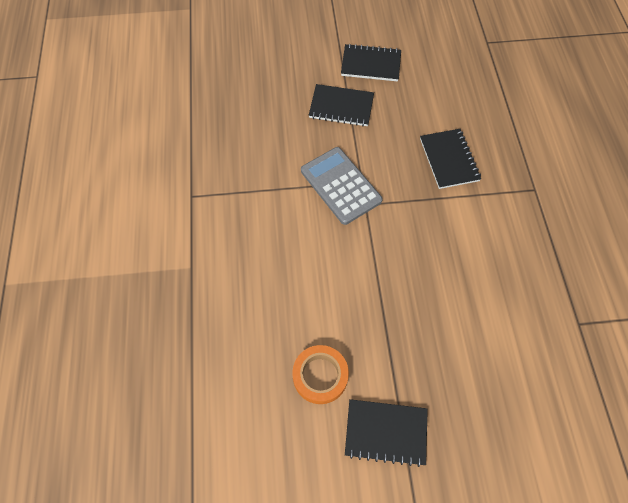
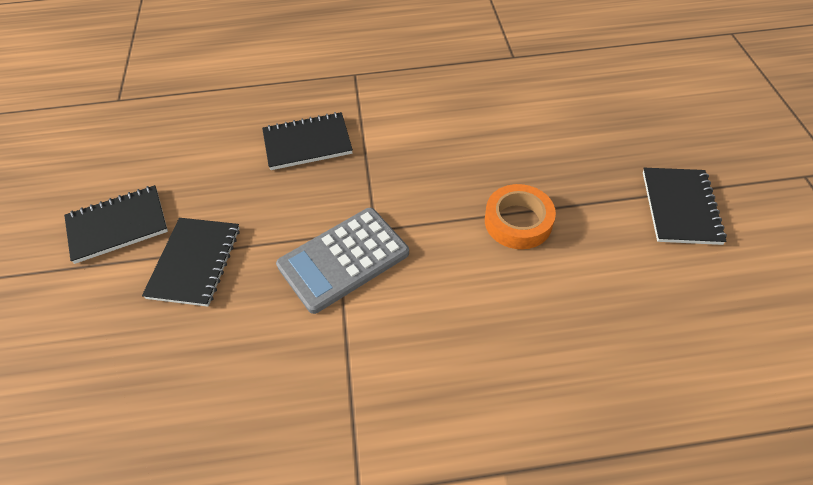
camera: 90 degrees left, 10 degrees down
(320, 376) = (635, 274): orange tape -> orange tape (518, 221)
(371, 64) = (118, 226): black notebook -> black notebook turned 60 degrees clockwise

